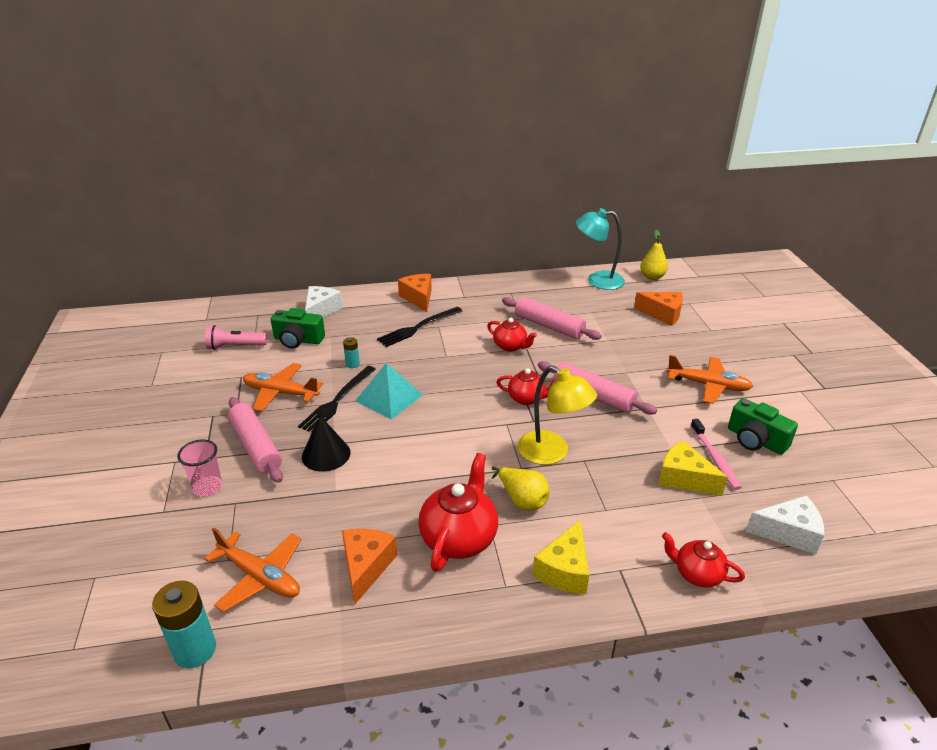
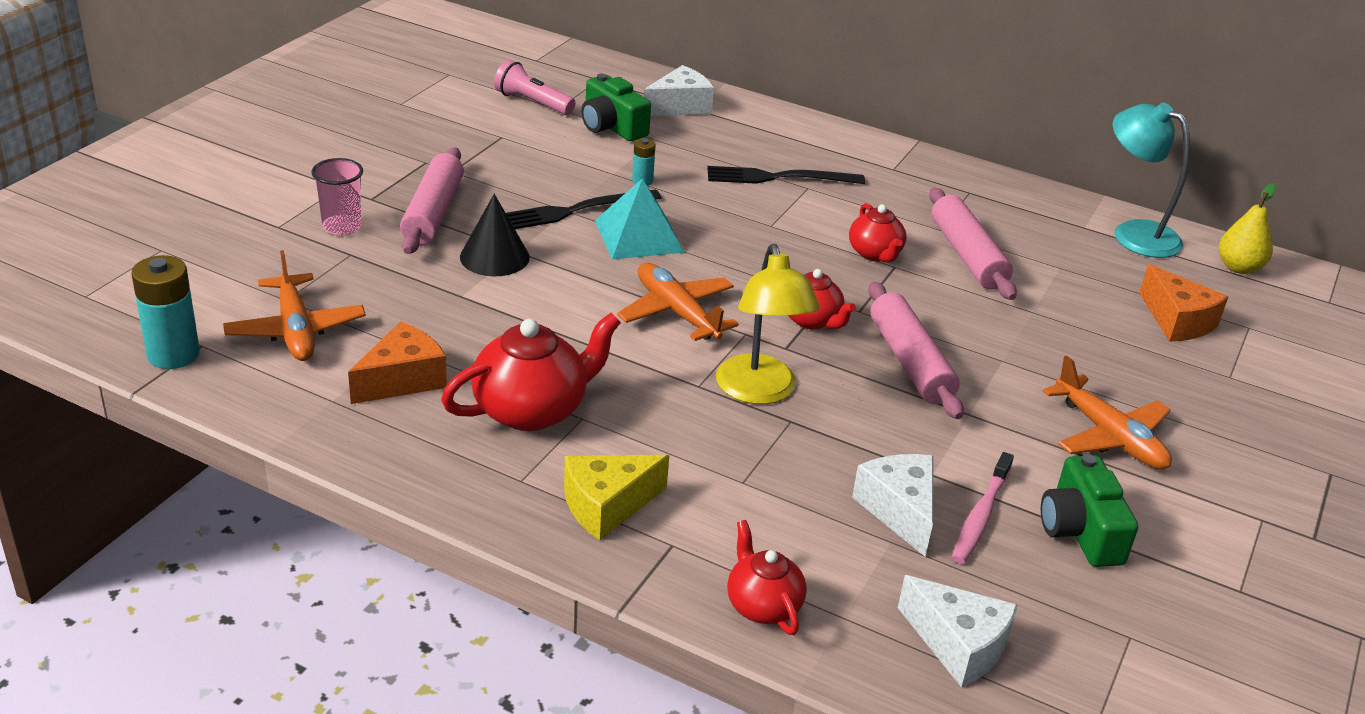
camera: 35 degrees right, 0 degrees up
(280, 393) = (523, 173): orange plane -> orange plane (676, 312)
(418, 298) = (826, 144): orange cheese -> none
(522, 500) = (653, 416): yellow pear -> none
(684, 478) = (899, 511): yellow cheese -> white cheese

